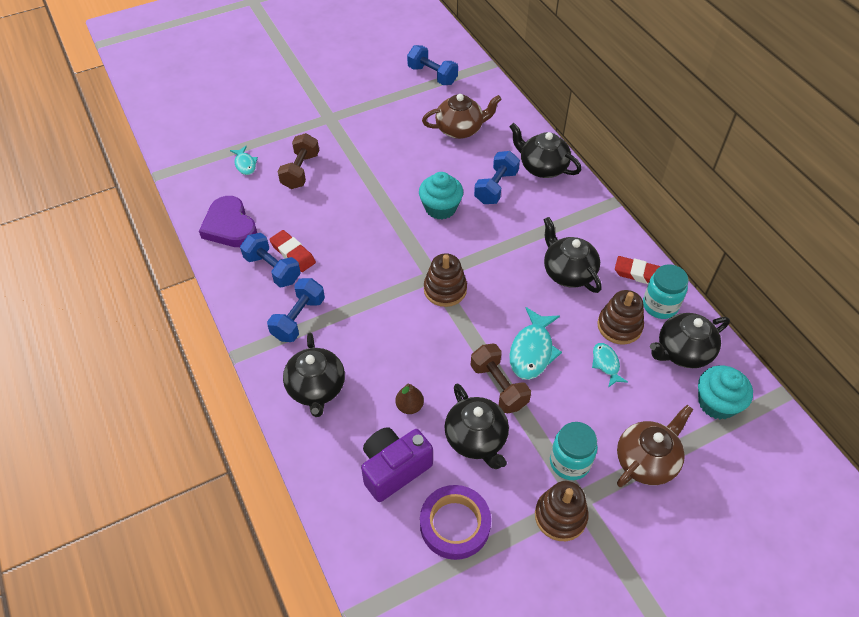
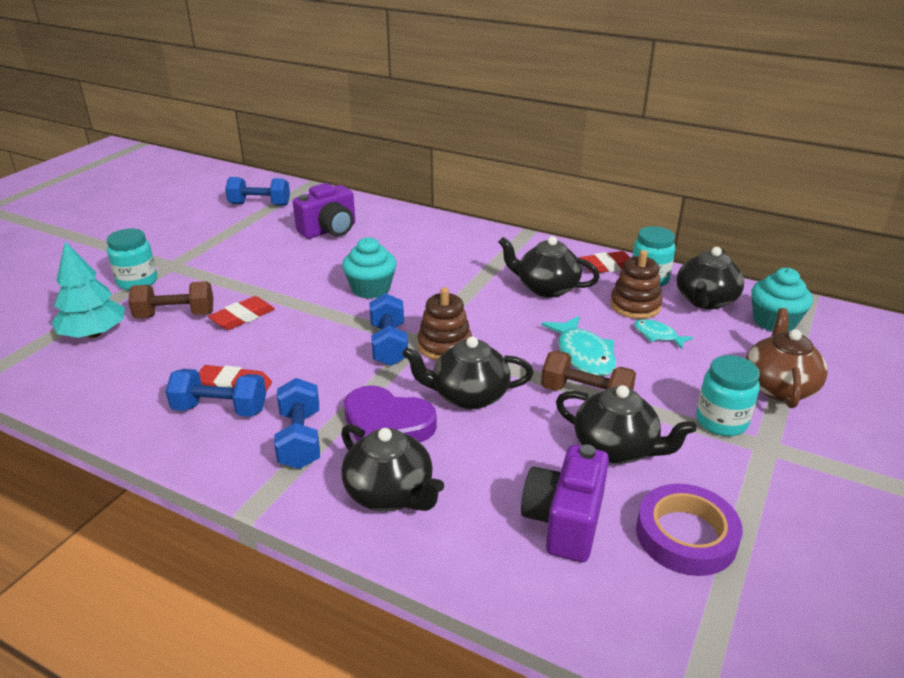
camera: 35 degrees left, 20 degrees down
(230, 226) = (122, 394): purple heart -> purple heart (386, 424)
(245, 164) = (94, 334): turquoise fish -> turquoise tree
(298, 125) = (137, 282): none -> turquoise jar
(300, 171) = (175, 315): brown dumbbell -> brown dumbbell turned 75 degrees counterclockwise
(338, 194) = (242, 317): none -> red eraser
(409, 406) = (516, 456): brown pear -> none
(460, 129) = (329, 230): brown teapot -> purple camera
(496, 187) = (410, 256): blue dumbbell -> blue dumbbell (389, 345)
(542, 167) = (438, 230): black teapot -> black teapot (468, 396)
(560, 516) = (769, 468): brown stacking toy -> none

